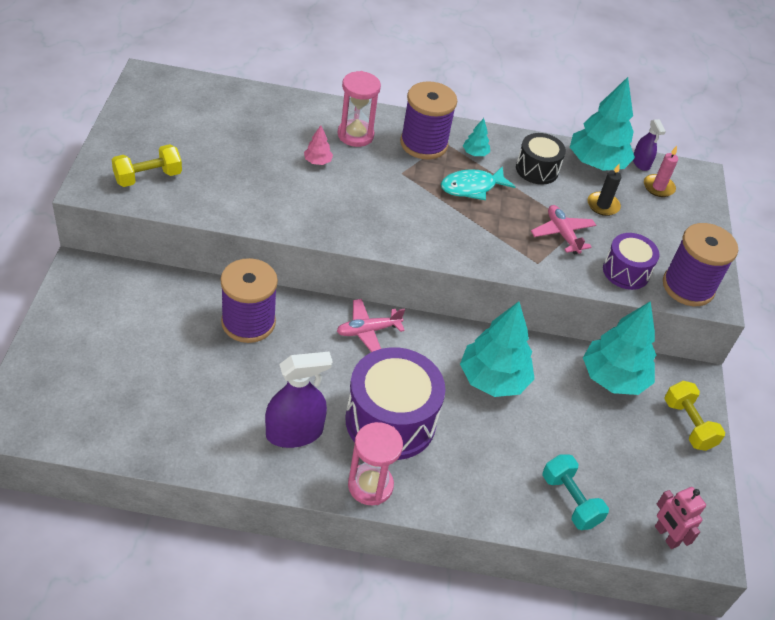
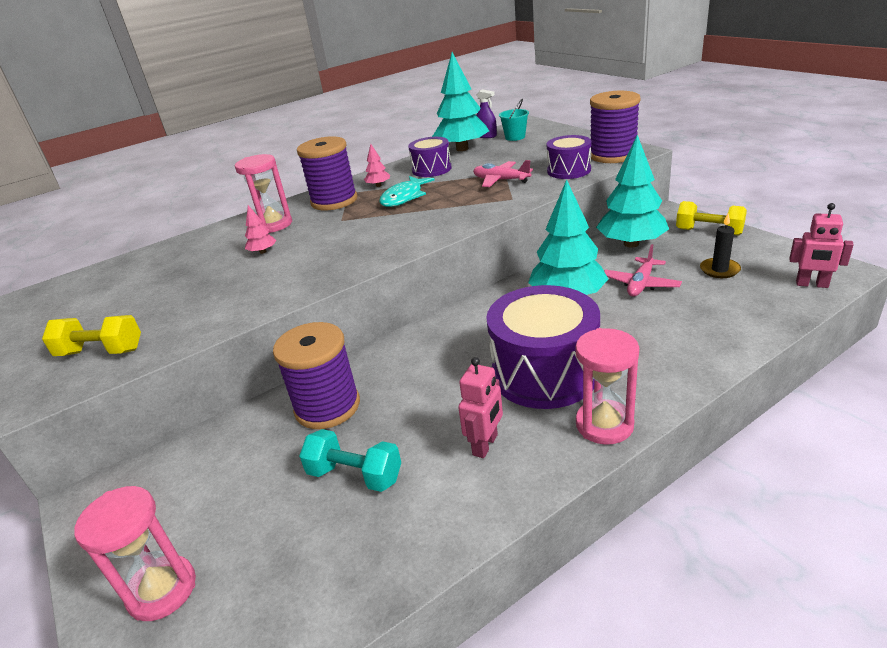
camera: 30 degrees left, 15 degrees down
(69, 361) = (162, 590): none -> pink hourglass
(148, 177) = (101, 352): yellow dumbbell -> yellow dumbbell turned 75 degrees clockwise
(294, 432) = (485, 445): purple spray bottle -> pink robot
(368, 331) = (436, 338): pink plane -> pink plane (640, 284)
(475, 153) = (378, 185): turquoise tree -> pink tree
(537, 169) = (431, 169): black drum -> purple drum
(570, 500) = (733, 314): turquoise dumbbell -> turquoise dumbbell (355, 475)
(603, 205) = (500, 158): black candle -> black candle (719, 270)
(658, 187) = (515, 137): pink candle -> turquoise bucket

